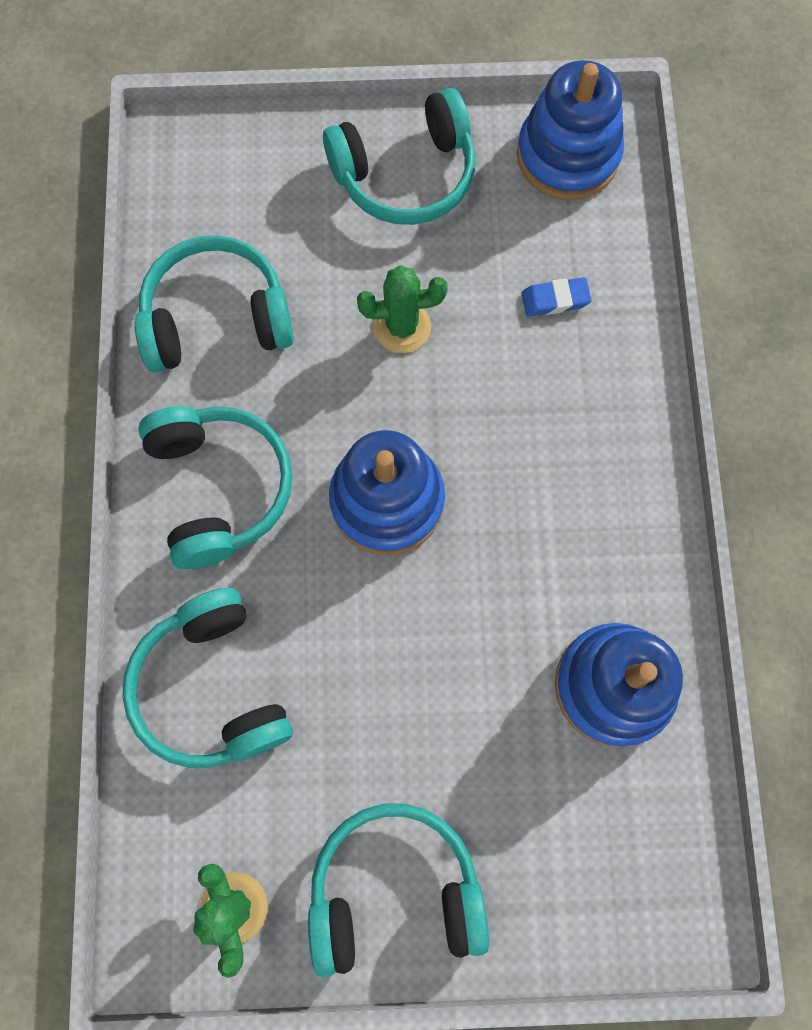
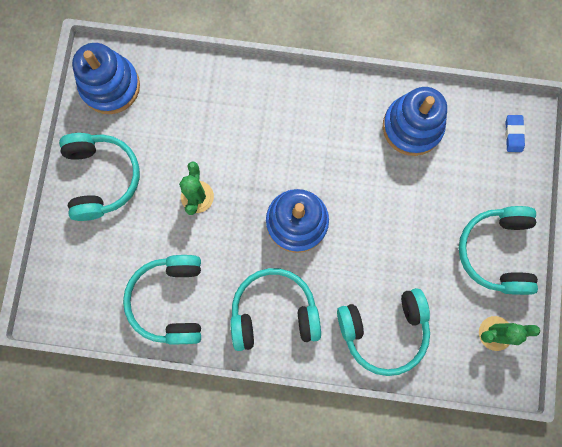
camera: 80 degrees left, 5 degrees up
(555, 300) = (198, 111): blue eraser -> blue eraser (513, 134)

